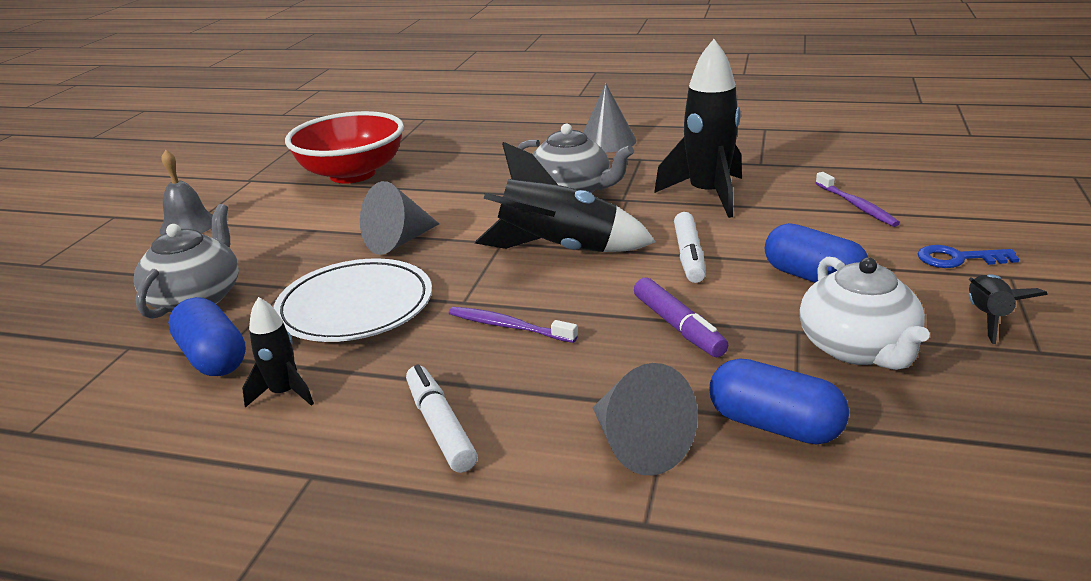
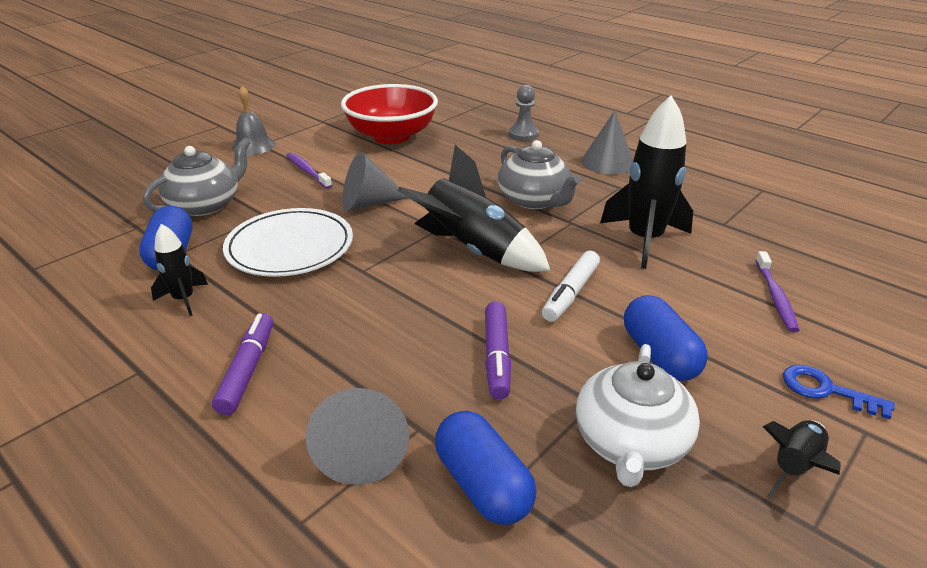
camera: 25 degrees right, 5 degrees up
(440, 427) = (247, 369): white marker -> purple marker
(497, 138) = (523, 134): none -> grey pawn
(509, 326) = (372, 305): purple toothbrush -> purple toothbrush (307, 171)

